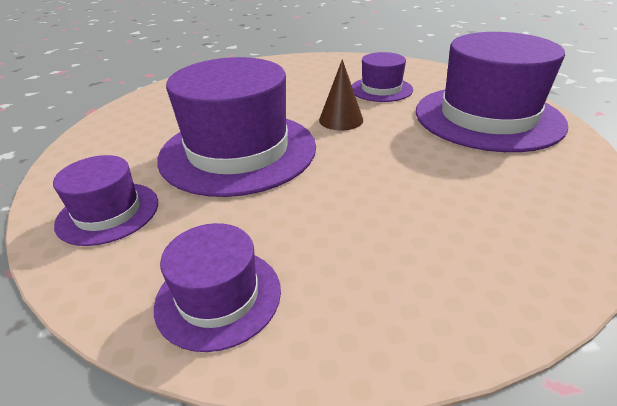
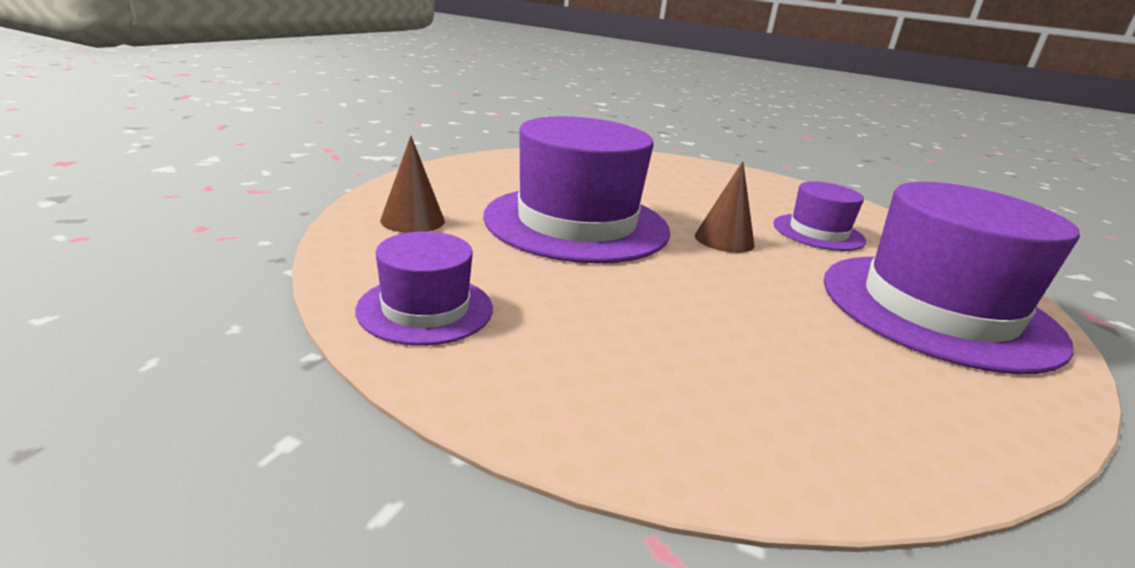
camera: 30 degrees right, 10 degrees down
(108, 212) = (412, 220): purple hat -> brown cone

